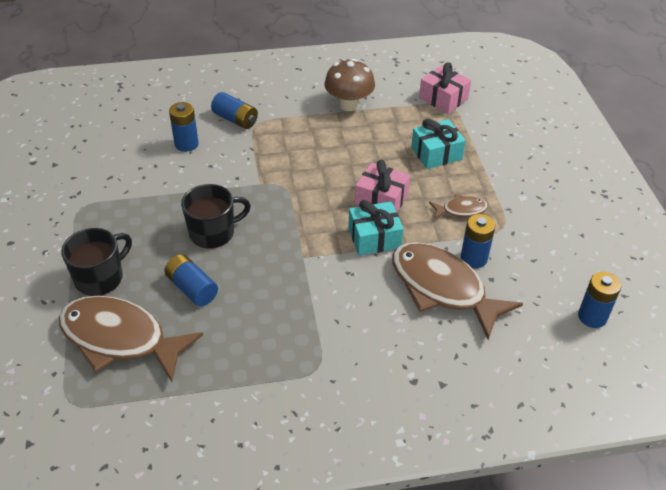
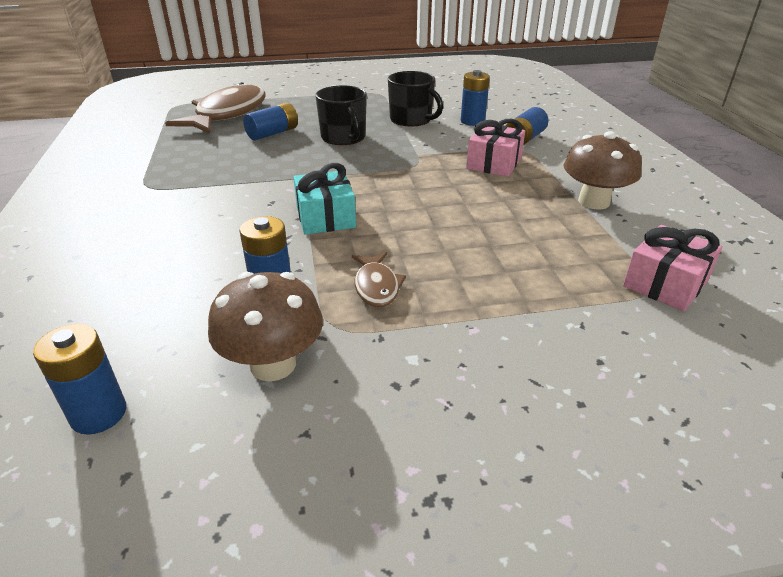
camera: 90 degrees right, 10 degrees down
(100, 277) = (295, 104): black mug -> black mug (411, 119)
(381, 199) = (396, 223): pink gift -> pink gift (494, 163)
(436, 153) = (508, 270): turquoise gift -> none
(443, 288) = (224, 263): brown fish -> none
(539, 251) = (273, 364): none -> brown mushroom

